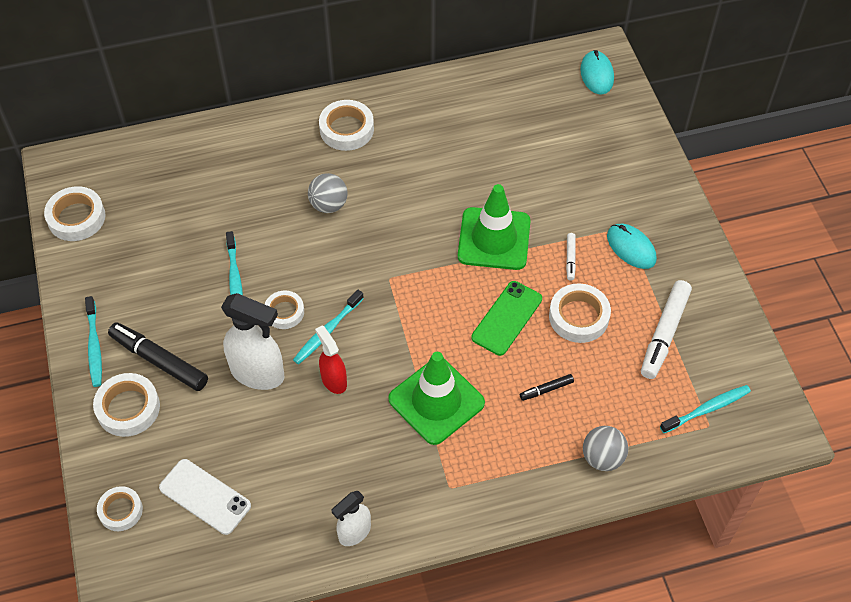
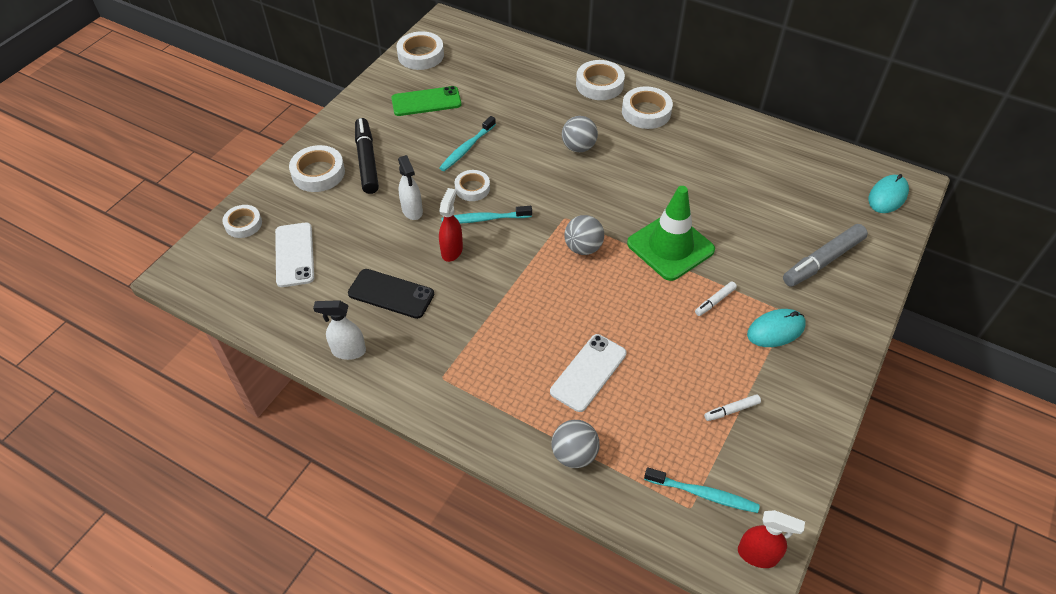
camera: 45 degrees right, 5 degrees down
(94, 346) = (344, 127): turquoise toothbrush -> none
(258, 373) = (412, 211): white spray bottle -> white spray bottle, size x0.60
(330, 458) = (391, 294): none -> black phone
(432, 293) = (583, 248): none -> grey ball
(436, 401) = (501, 316): green traffic cone -> none
(507, 318) = (617, 303): green phone -> green phone (426, 102)
(546, 389) = (588, 372): black marker -> white phone
(578, 317) = (674, 344): white tape -> white tape (599, 84)
(607, 165) = (822, 261): none -> grey marker
(631, 248) = (775, 330): turquoise mouse -> turquoise mouse turned 60 degrees clockwise
(664, 334) = (731, 410): white marker -> white marker, size x0.48
(776, 419) = (758, 555): none -> red spray bottle

